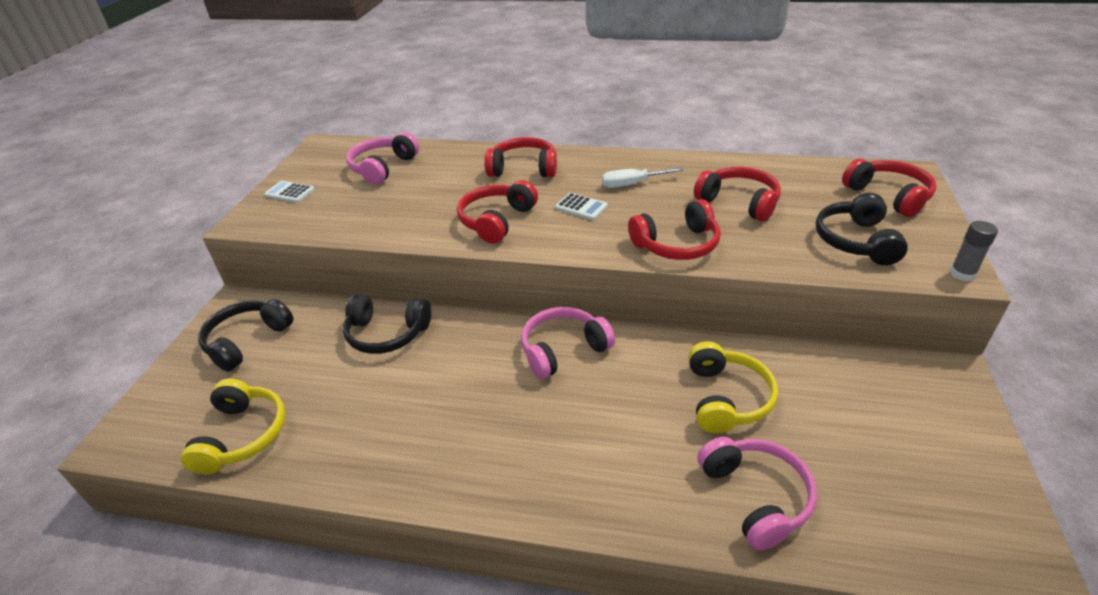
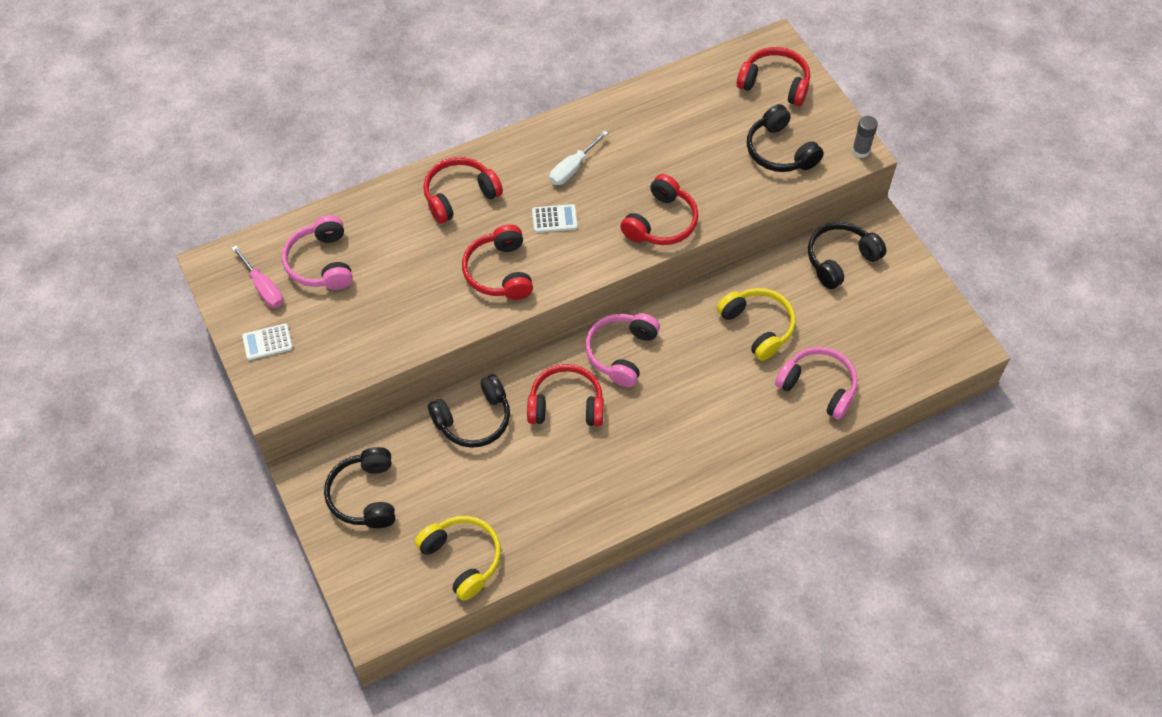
camera: 40 degrees left, 20 degrees up
(331, 165) = (263, 287): none -> pink screwdriver
(739, 202) = (673, 148): red headphones -> red headphones (566, 405)
(878, 385) = (840, 260): none -> black headphones

